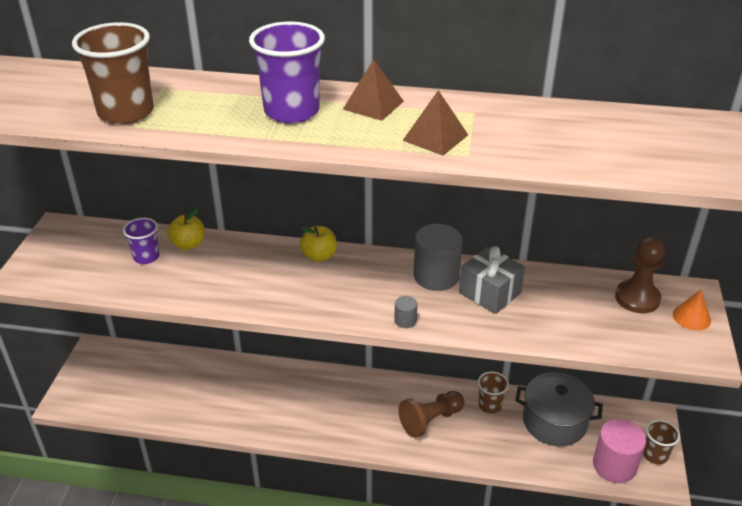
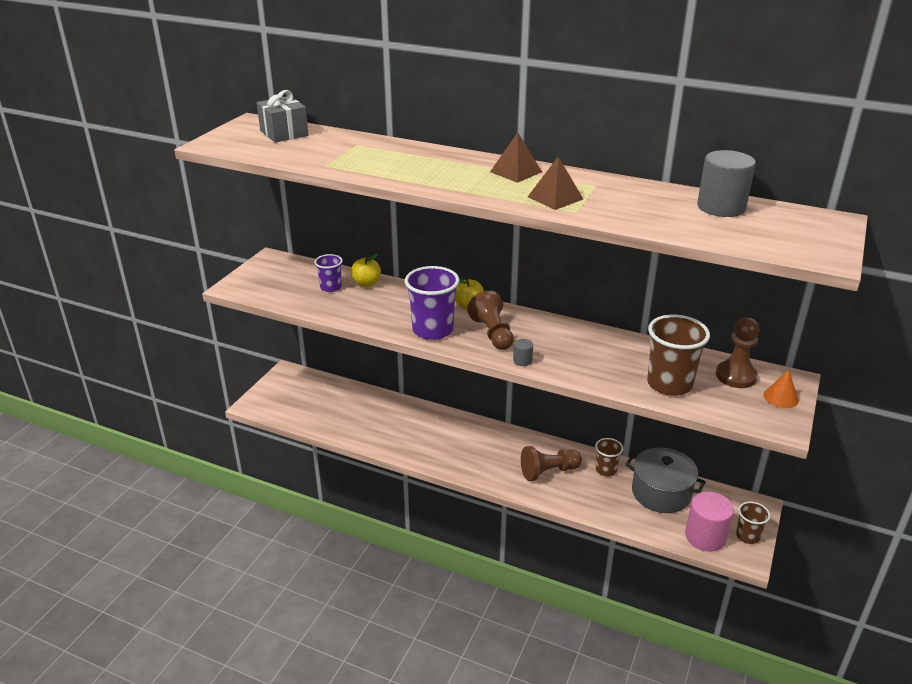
camera: 15 degrees right, 5 degrees down
(126, 112) = (323, 156): brown cup -> brown cup (669, 384)
(291, 111) = (449, 169): purple cup -> purple cup (432, 330)
(359, 289) = (492, 333): none -> brown pawn
(436, 276) = (561, 334): grey cylinder -> grey cylinder (721, 207)
(489, 293) = (603, 352): grey gift -> grey gift (284, 133)

